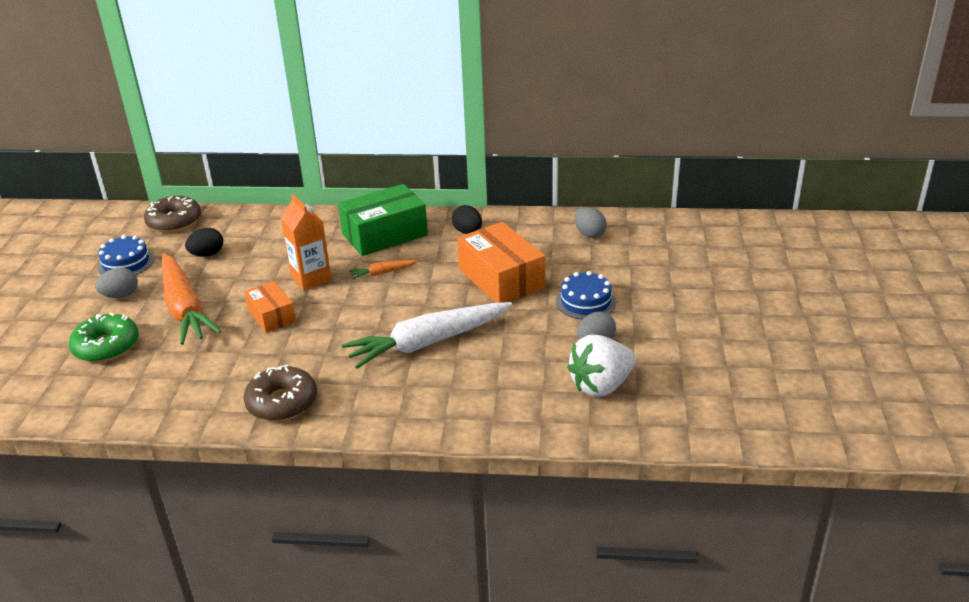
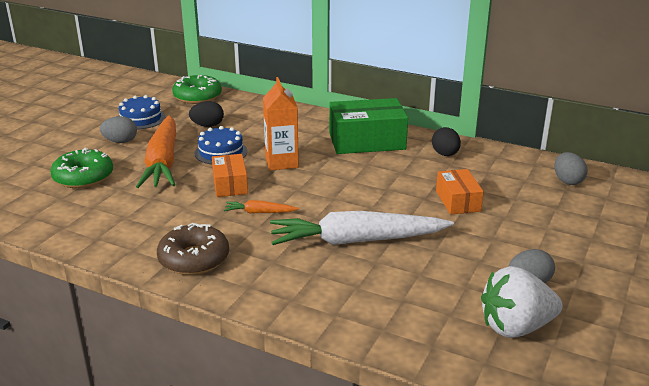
camera: 20 degrees right, 5 degrees down
(174, 222) = (197, 97): brown donut -> green donut
(383, 273) = (347, 171): orange carrot -> orange carrot (259, 212)
(501, 279) = (458, 201): orange box -> orange box, size x0.58
(585, 302) = (535, 241): blue cake -> blue cake (221, 152)

